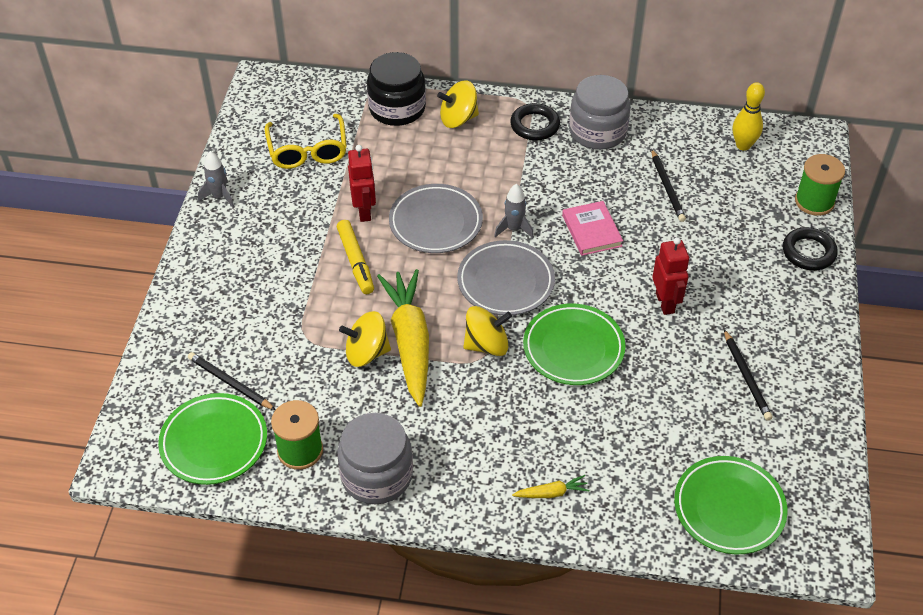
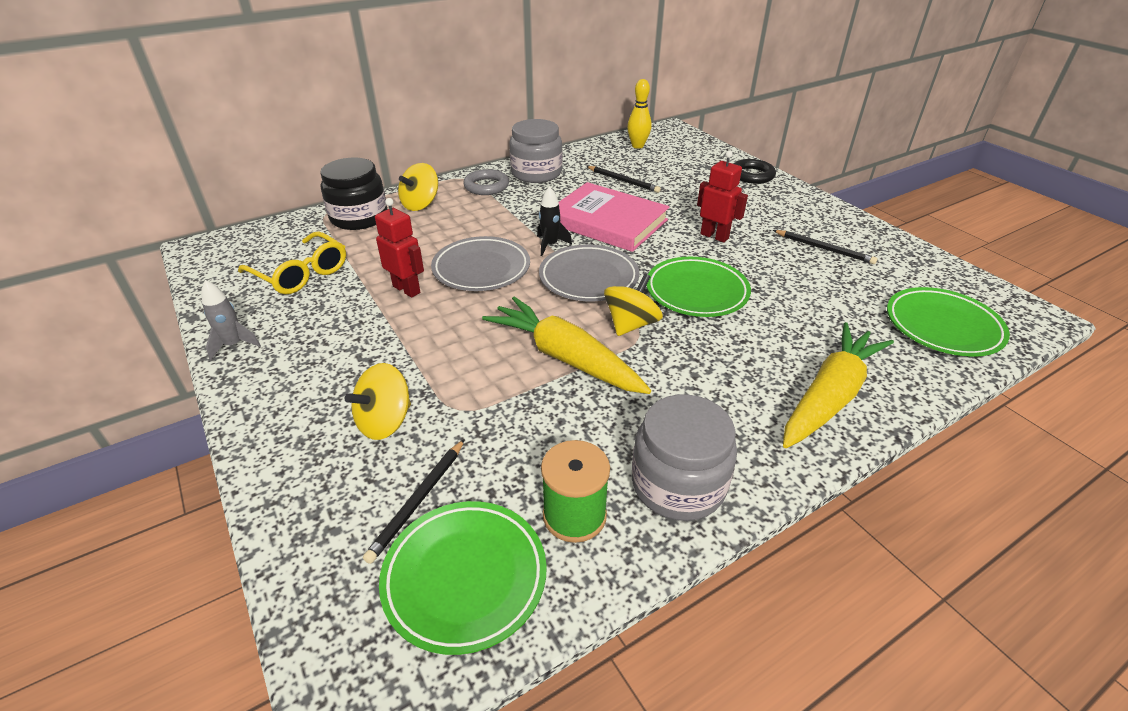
camera: 40 degrees left, 10 degrees down
(230, 383) = (418, 501): black pencil -> black pencil turned 60 degrees counterclockwise
(355, 261) = (440, 326): yellow marker -> none
(366, 353) = (536, 387): yellow spinning top -> yellow spinning top (385, 422)
(514, 229) = (550, 245): grey rocket -> black rocket
(534, 125) = (486, 186): black ring -> grey ring
(552, 493) = (829, 395): yellow carrot -> yellow carrot, size x2.40
(591, 231) = (607, 222): pink book -> pink book, size x1.83
(814, 201) = (717, 153): green spool -> none

